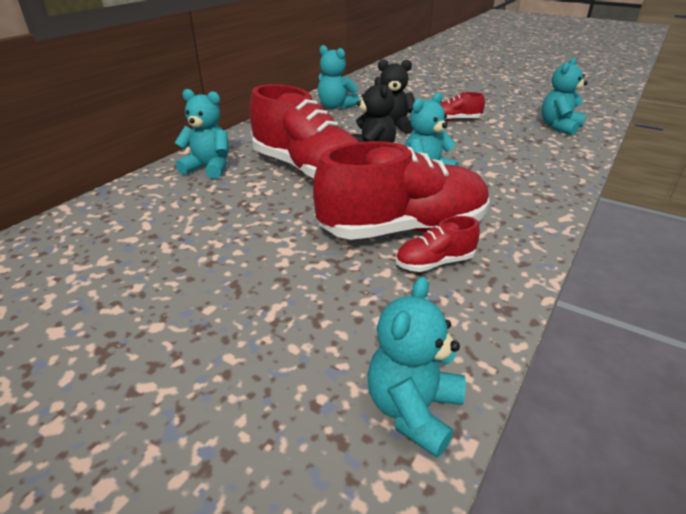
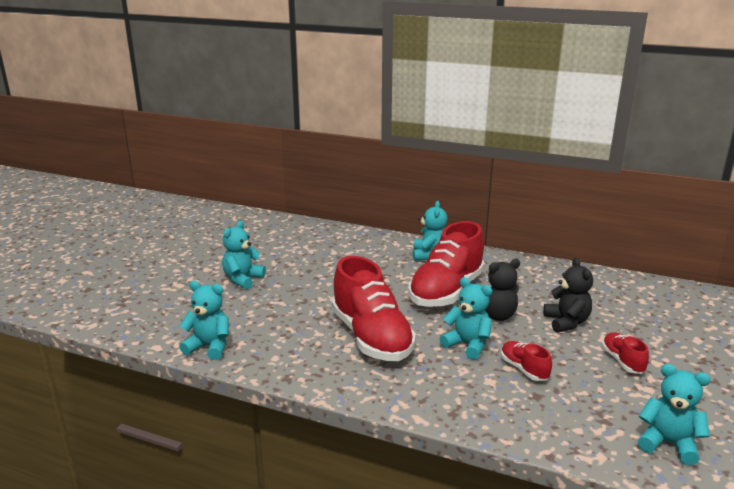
camera: 80 degrees right, 10 degrees down
(336, 106) = (599, 288): turquoise teddy bear -> turquoise teddy bear (243, 279)
(434, 263) = (332, 351): red shoe -> red shoe (524, 369)

